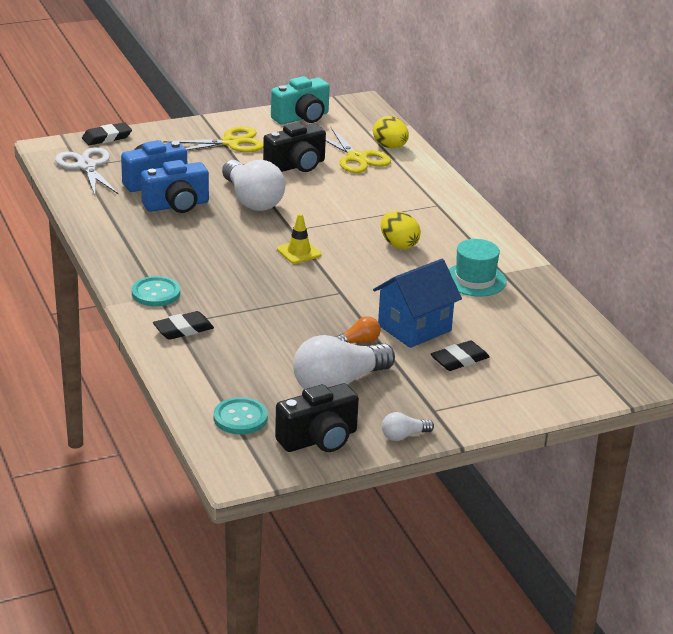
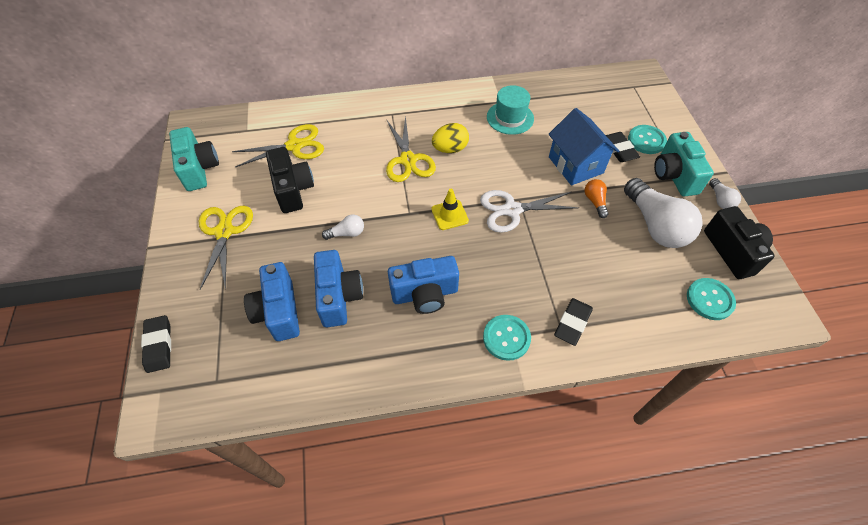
camera: 75 degrees left, 25 degrees up
(86, 166) = (220, 374): white scissors -> white scissors (512, 210)
(183, 329) = (572, 323): black eraser -> black eraser turned 45 degrees clockwise
(193, 247) = (425, 294): none -> blue camera
(252, 200) = (347, 233): white light bulb -> white light bulb, size x0.46
(368, 221) = (408, 160): none -> yellow scissors
(390, 147) = (283, 121): yellow egg -> none
(431, 401) = (674, 175): none -> turquoise camera
(488, 381) = (646, 140): none -> turquoise button

